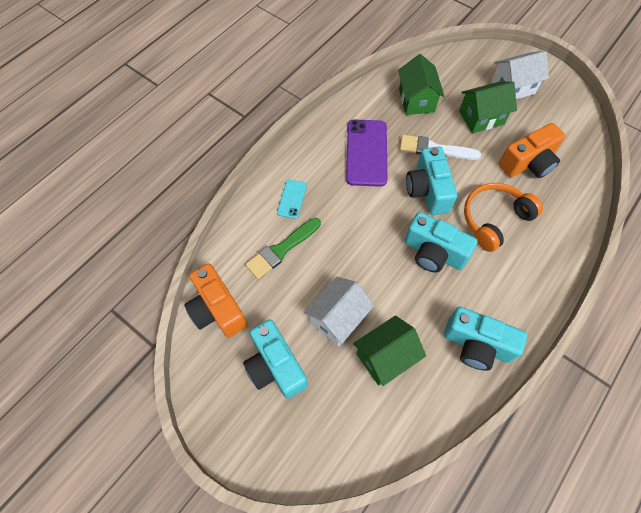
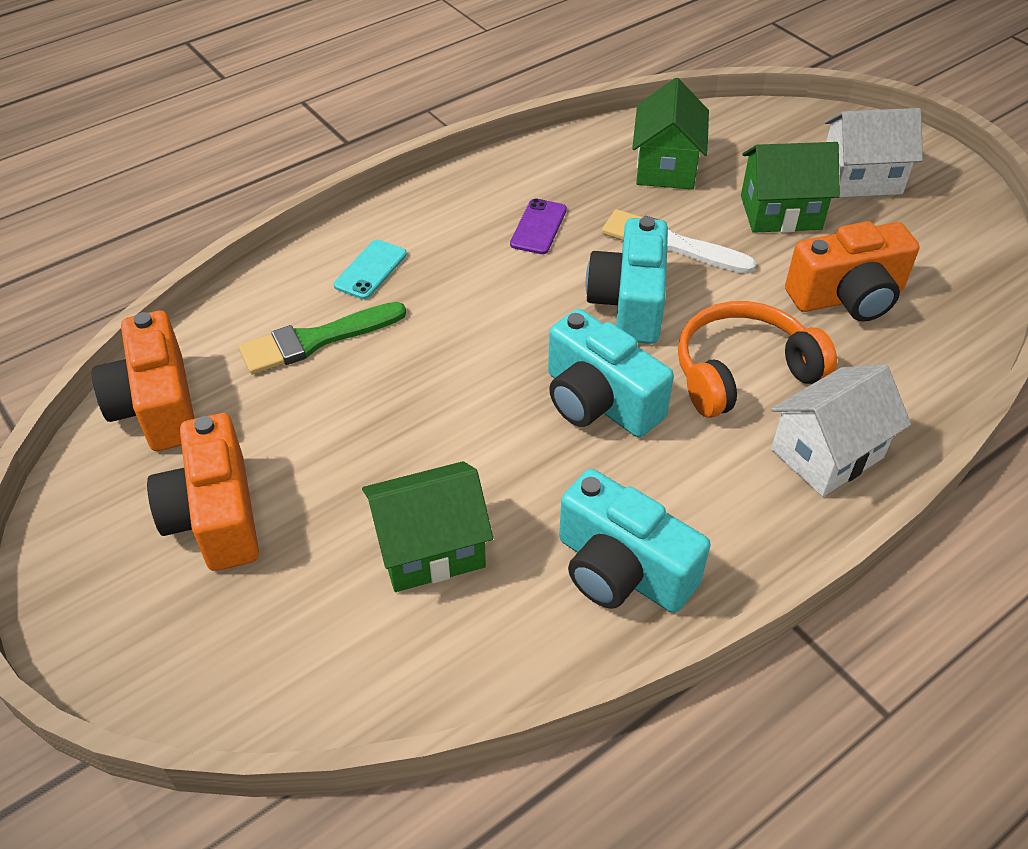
camera: 15 degrees right, 15 degrees down
(275, 366) = (215, 516): turquoise camera -> orange camera
(338, 318) = (368, 466): white house -> white house (827, 453)
(366, 153) = (538, 227): purple phone -> purple phone, size x0.51

